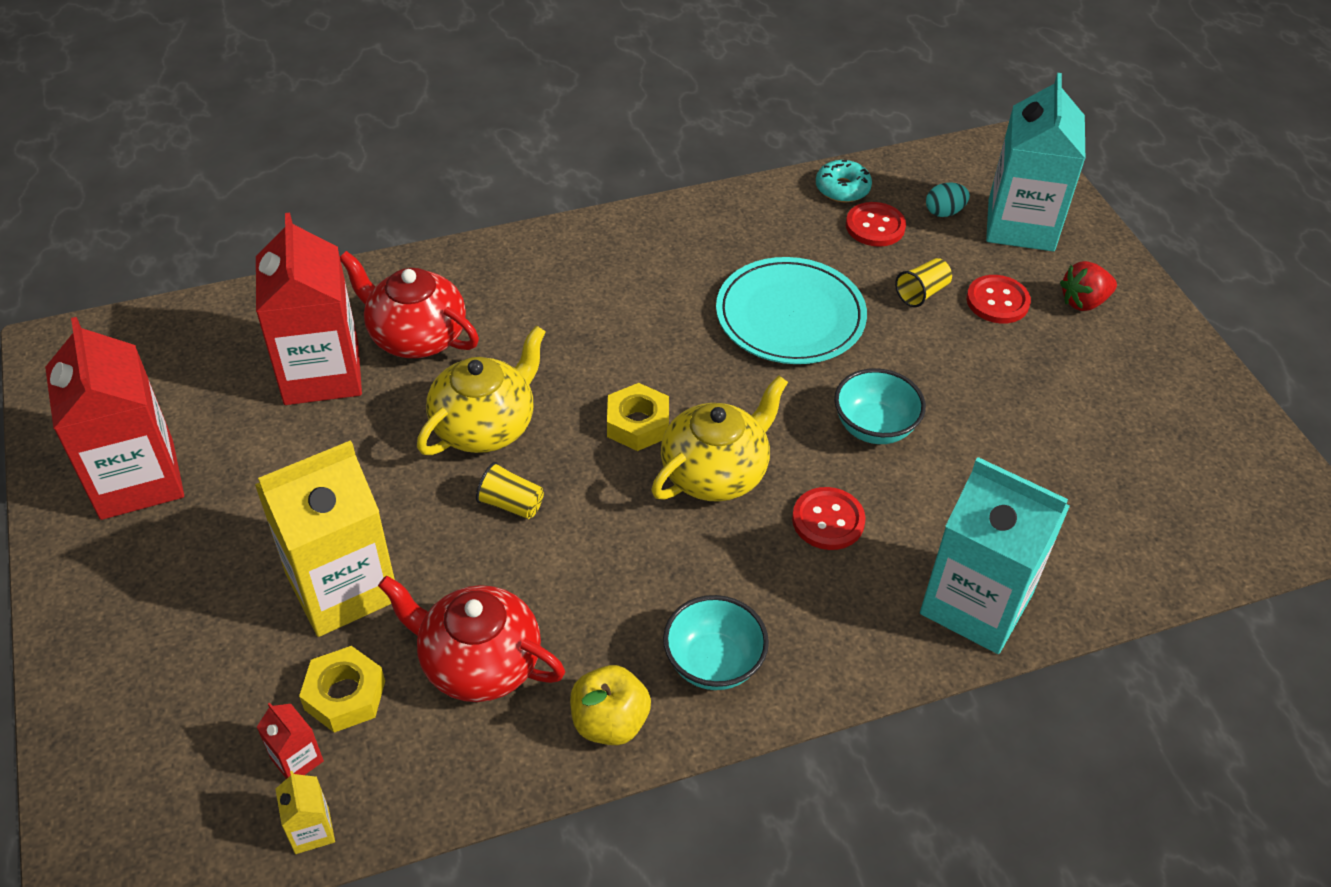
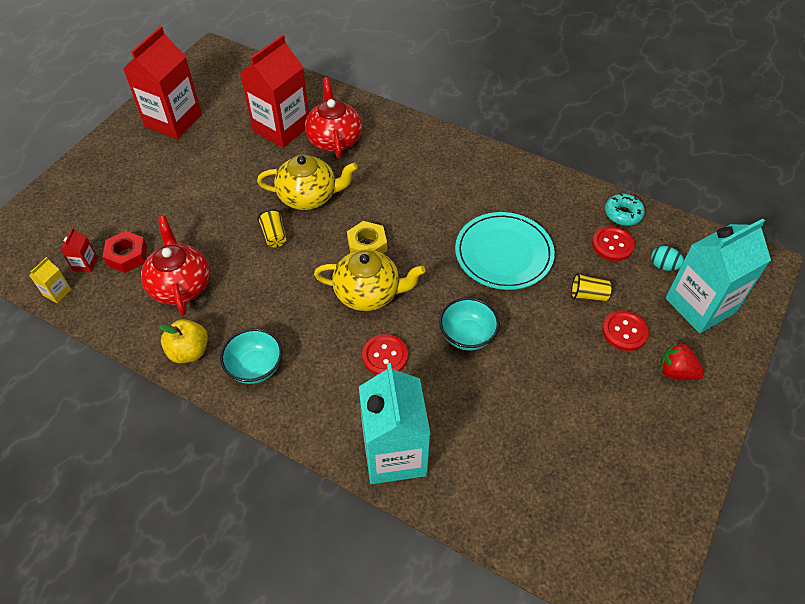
camera: 50 degrees right, 5 degrees up
(342, 587) = (178, 216): yellow carton -> none
(345, 695) = (127, 256): yellow nut -> red nut

